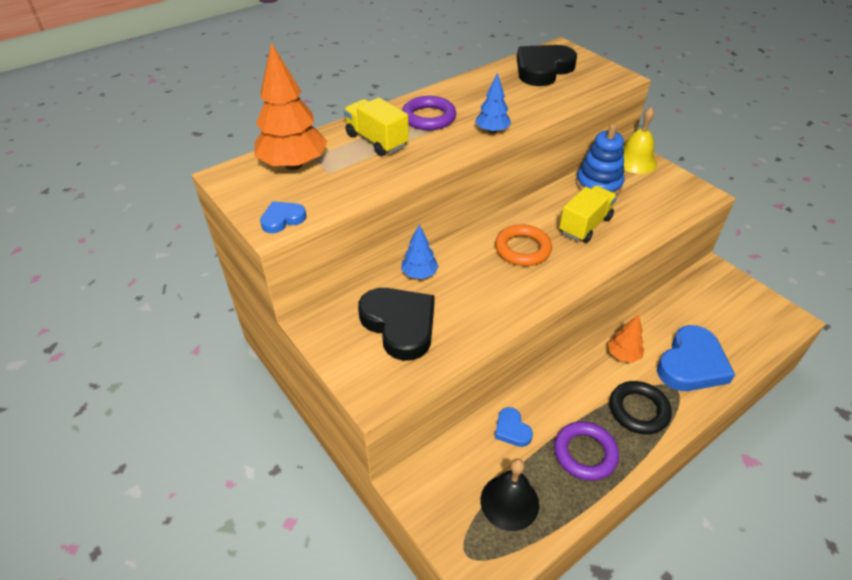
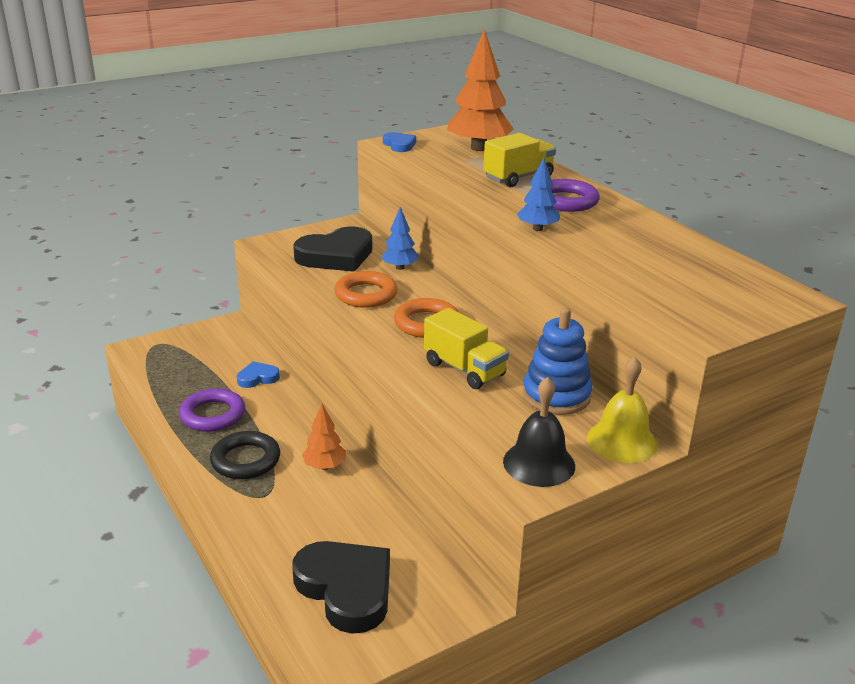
camera: 95 degrees right, 15 degrees down
(481, 292) = (366, 294): none -> orange ring
(509, 502) = (188, 368): black bell -> black bell (539, 463)
(543, 69) = (712, 275): black heart -> black heart (346, 589)
(691, 364) = (293, 519): blue heart -> none

